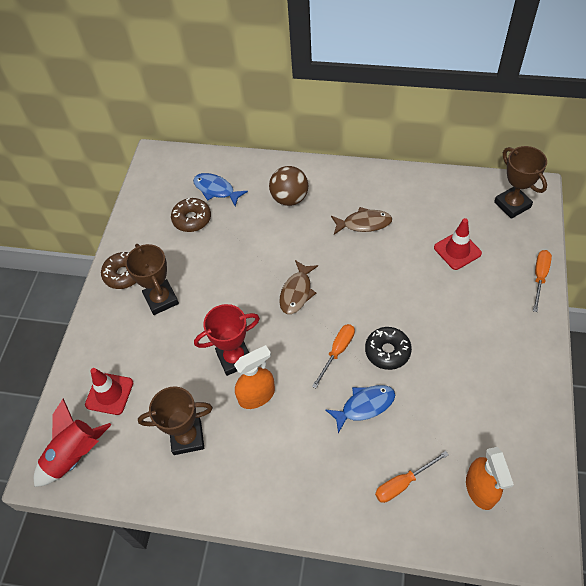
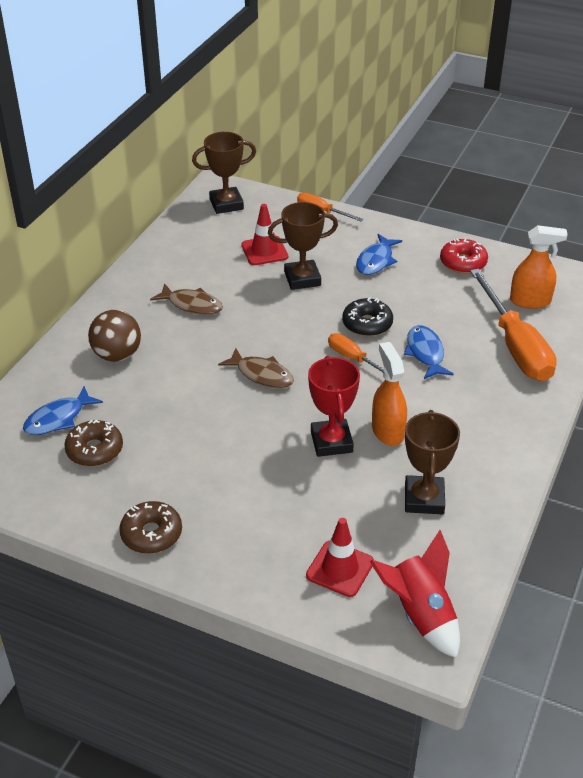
camera: 80 degrees left, 15 degrees down
(161, 299) = (214, 498): brown trophy -> brown trophy (302, 279)
(364, 223) = (192, 305): brown fish -> brown fish turned 105 degrees clockwise
(403, 483) = (515, 346): orange screwdriver -> orange screwdriver, size x1.99
(483, 338) = (376, 261): none -> blue fish
(517, 415) = (463, 263): none -> red donut

